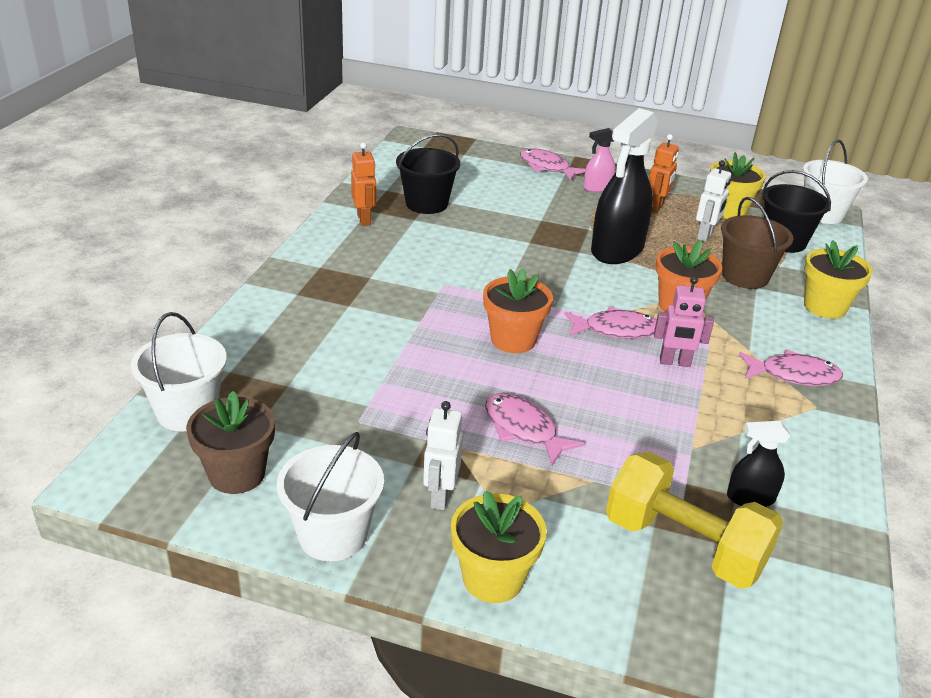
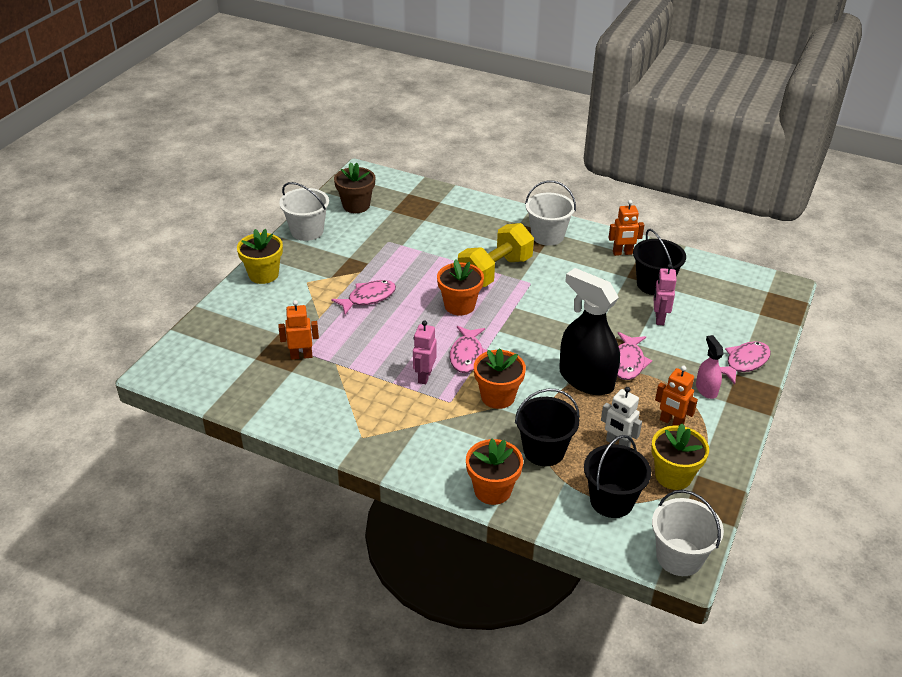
camera: 100 degrees right, 5 degrees up
(187, 412) = (407, 190): white bucket -> white bucket (547, 236)
(440, 496) = (323, 264): white robot -> none
(491, 204) = (659, 318): none -> pink robot
(684, 545) = (261, 341): yellow dumbbell -> yellow dumbbell (495, 272)
(694, 488) = (301, 356): none -> orange robot
(745, 276) = (544, 450): brown bucket -> black bucket
(750, 498) = (286, 377): black spray bottle -> none
(793, 375) = (400, 436): pink fish -> pink fish (628, 362)
(824, 307) = (492, 490): yellow flower pot -> orange flower pot

